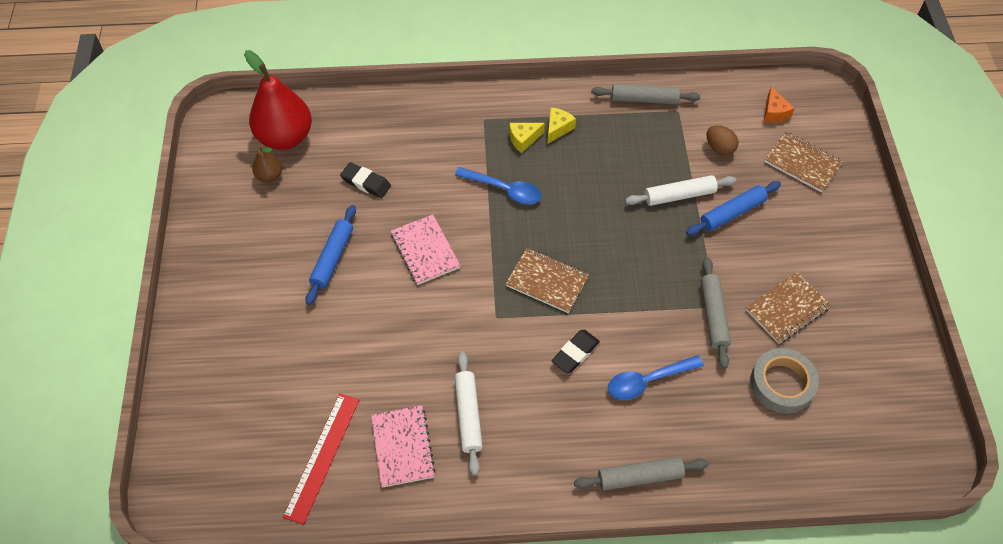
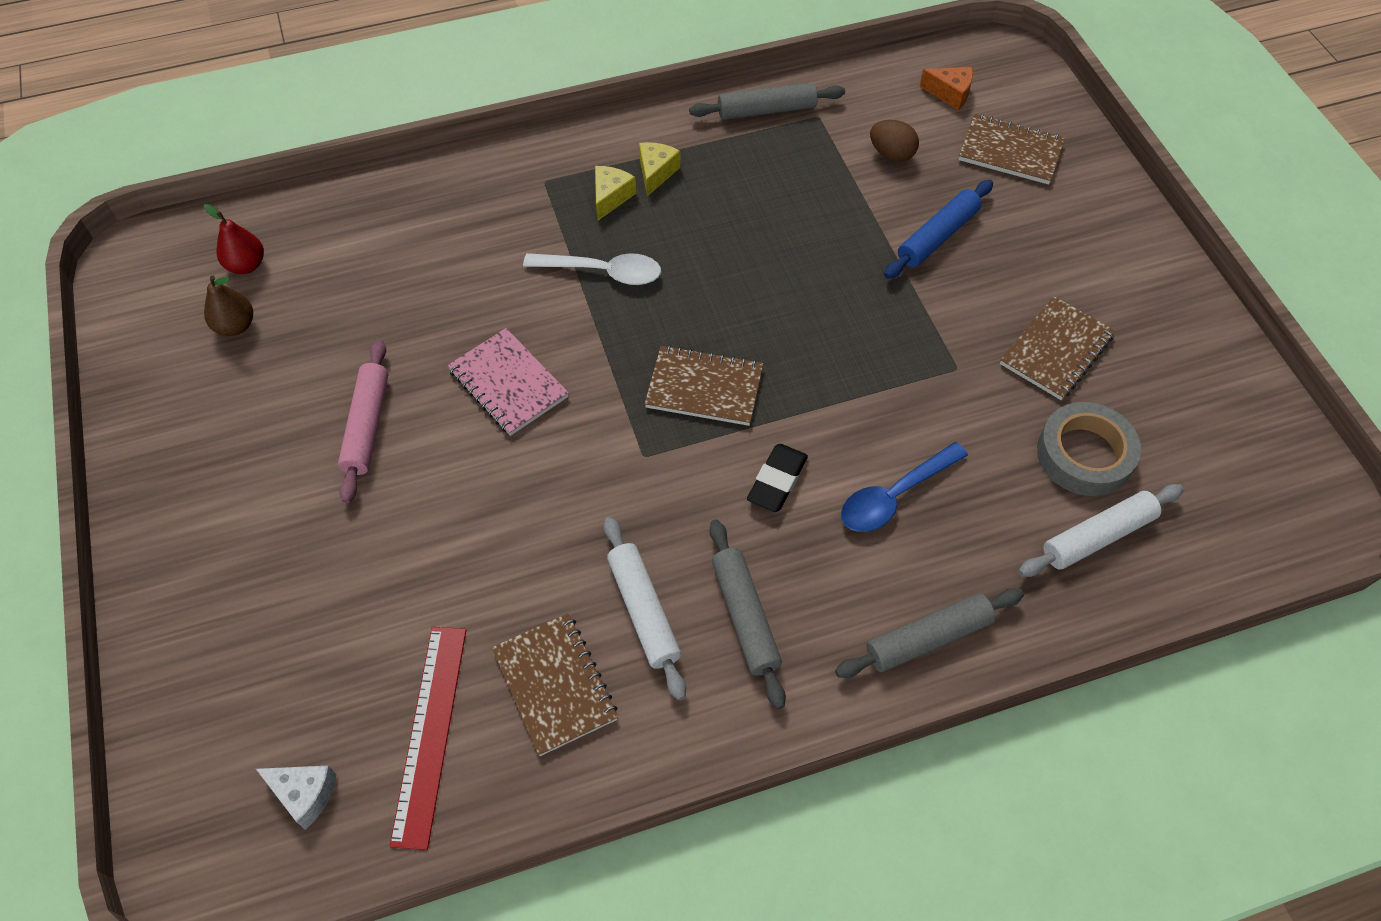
camera: 15 degrees left, 0 degrees up
(242, 474) = (304, 794): none -> white cheese
(285, 137) = (246, 265): red pear -> red pear, size x0.47
(332, 258) = (367, 426): blue rolling pin -> pink rolling pin
(366, 183) = (390, 305): black eraser -> none
(402, 447) = (555, 685): pink notebook -> brown notebook
(504, 189) = (602, 272): blue spoon -> white spoon
(523, 139) = (610, 197): yellow cheese -> yellow cheese turned 150 degrees clockwise
(679, 195) = (857, 228): white rolling pin -> white rolling pin (1097, 536)
(713, 315) = (958, 382): grey rolling pin -> grey rolling pin (745, 616)
(774, 112) = (950, 94): orange cheese -> orange cheese turned 45 degrees counterclockwise

